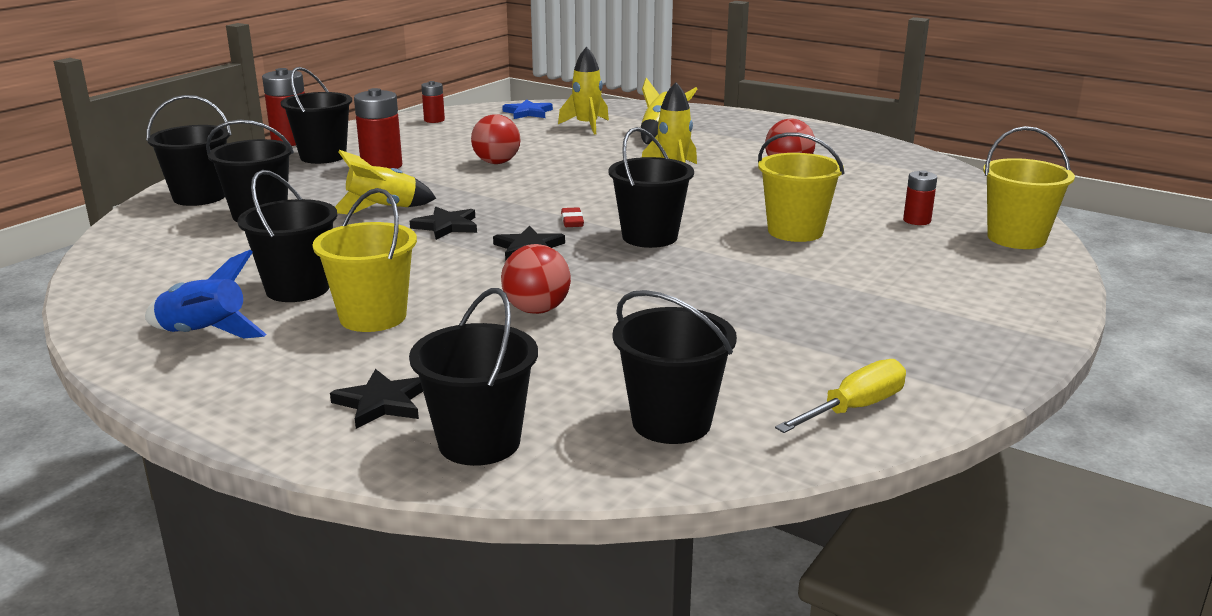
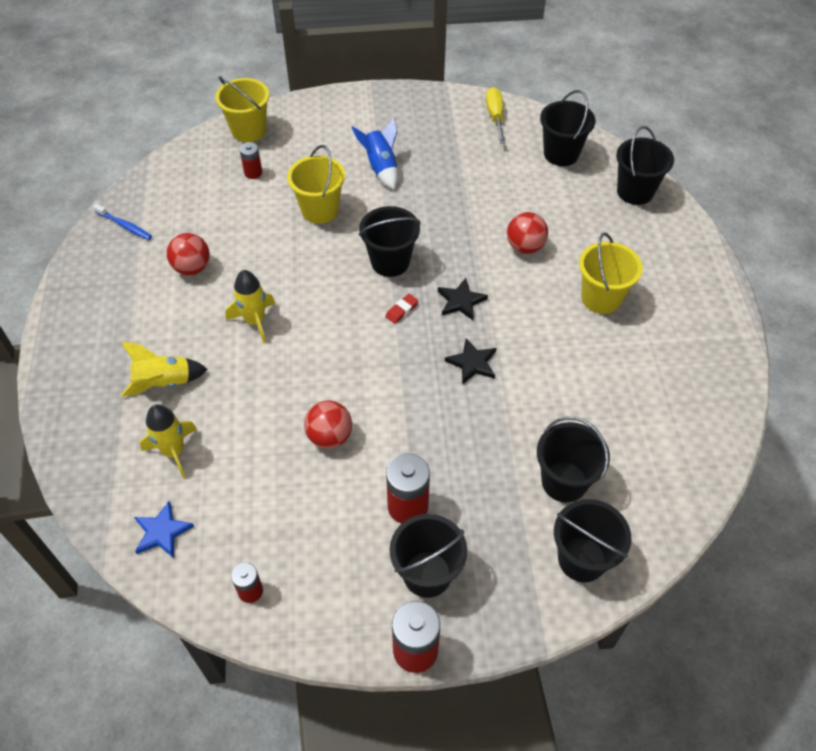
camera: 130 degrees left, 30 degrees up
(204, 334) = (690, 344): blue rocket -> blue rocket (381, 167)
(297, 289) = (615, 354): black bucket -> none
(382, 403) = (650, 236): black star -> none
(383, 209) = (482, 422): yellow rocket -> none
(854, 408) = (495, 116): yellow screwdriver -> yellow screwdriver turned 75 degrees clockwise
(894, 159) = (124, 225): none -> blue toothbrush

